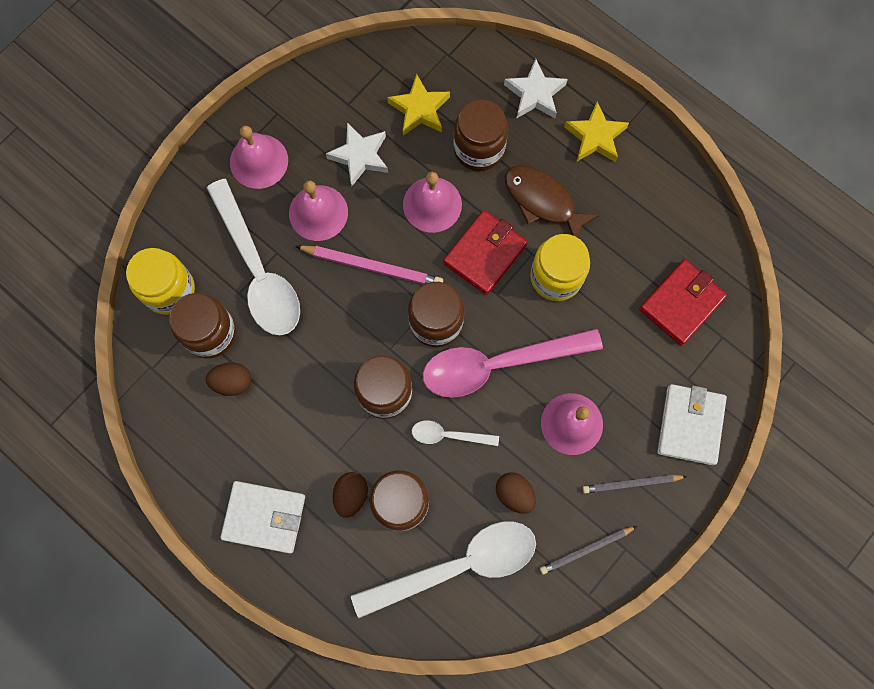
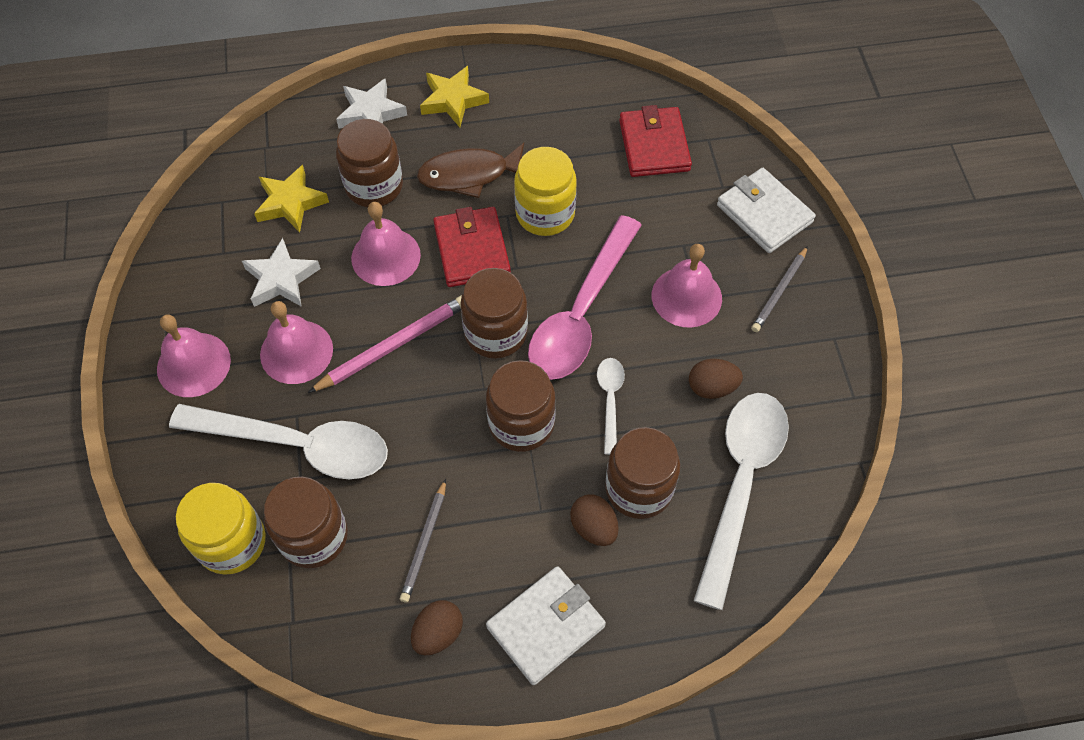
camera: 50 degrees left, 15 degrees down
(232, 382) = (382, 553): brown egg -> brown egg (438, 633)
(448, 435) = (610, 400): white spoon -> white spoon turned 135 degrees clockwise
(586, 549) = (810, 368): grey pencil -> grey pencil (424, 542)

